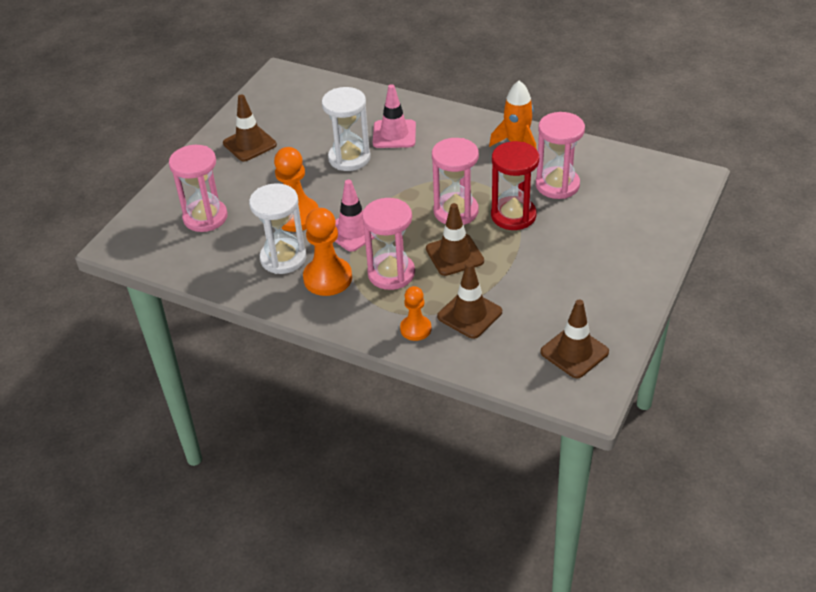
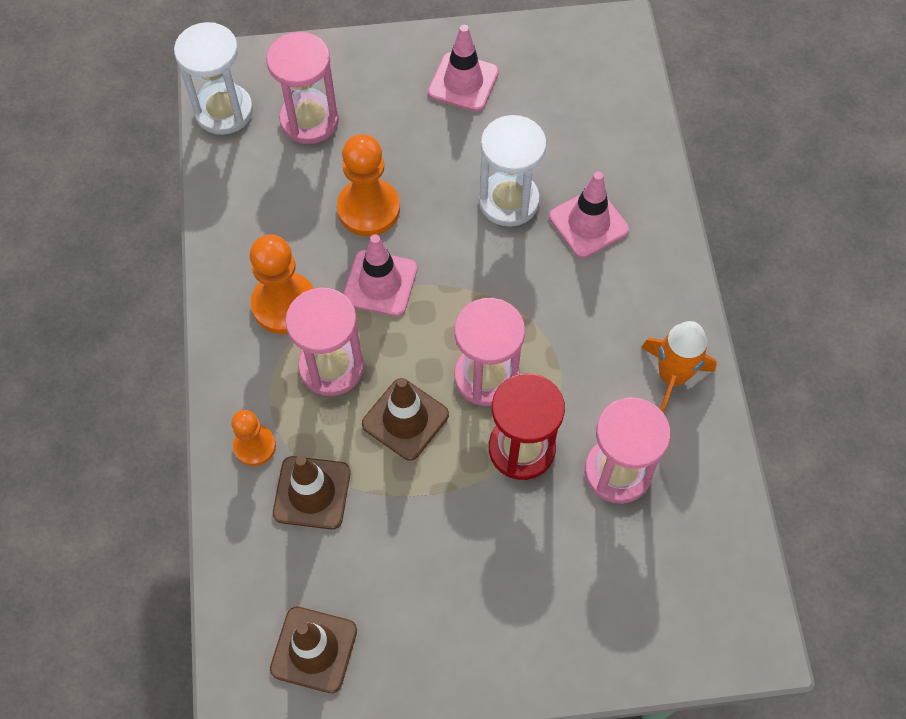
camera: 55 degrees right, 20 degrees up
(249, 144) = (463, 82): brown traffic cone -> pink traffic cone
(283, 258) = (290, 239): white hourglass -> white hourglass (224, 111)

